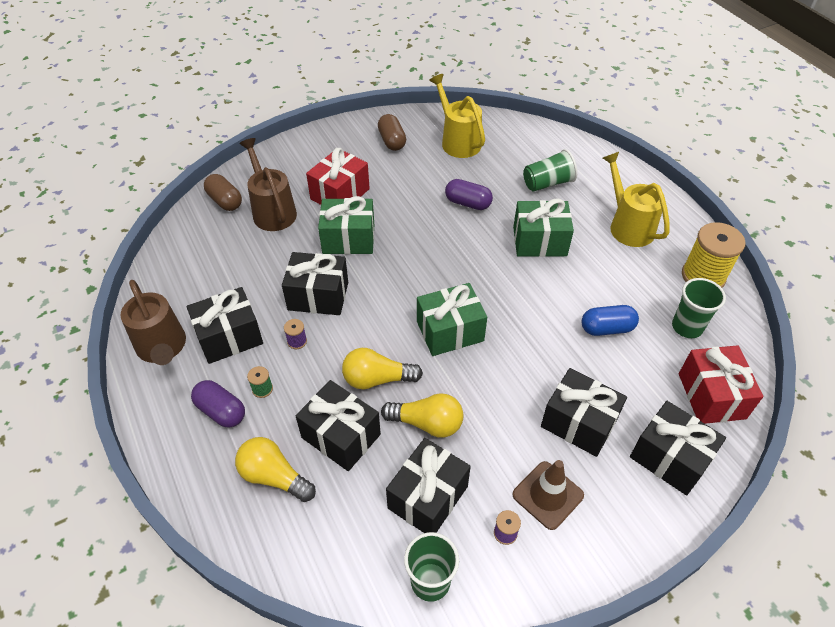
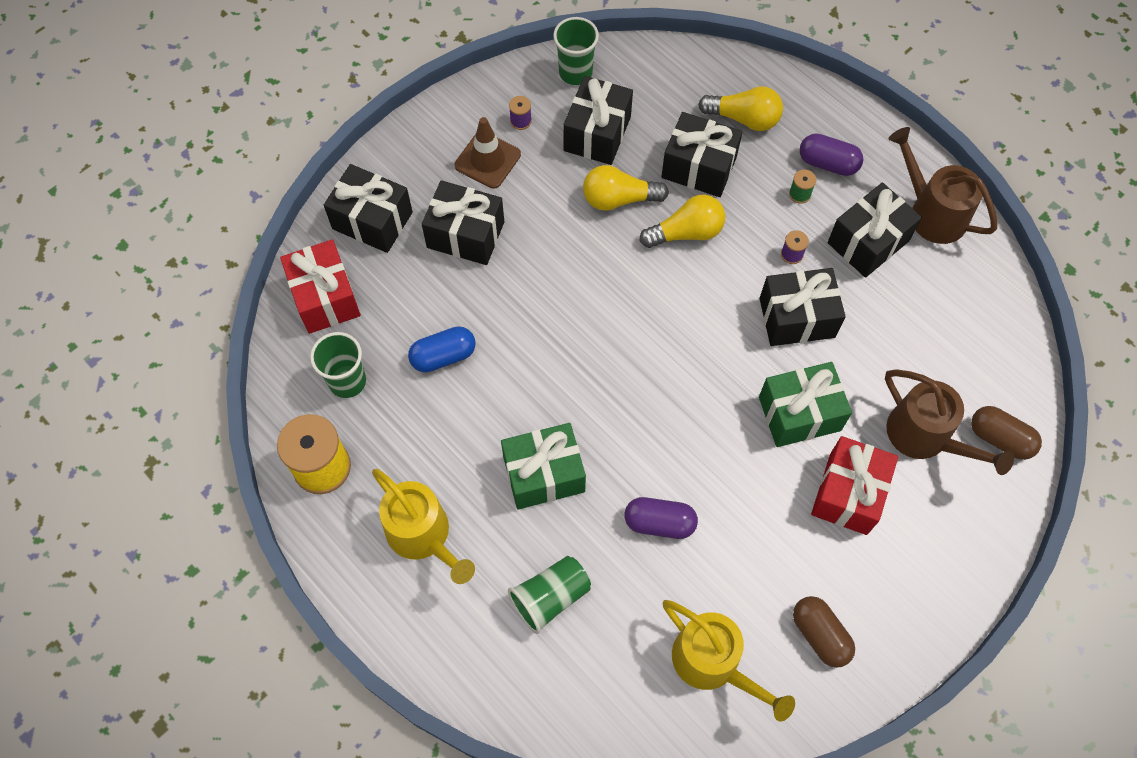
camera: 165 degrees right, 15 degrees up
(450, 331) = (625, 308): green gift -> none

